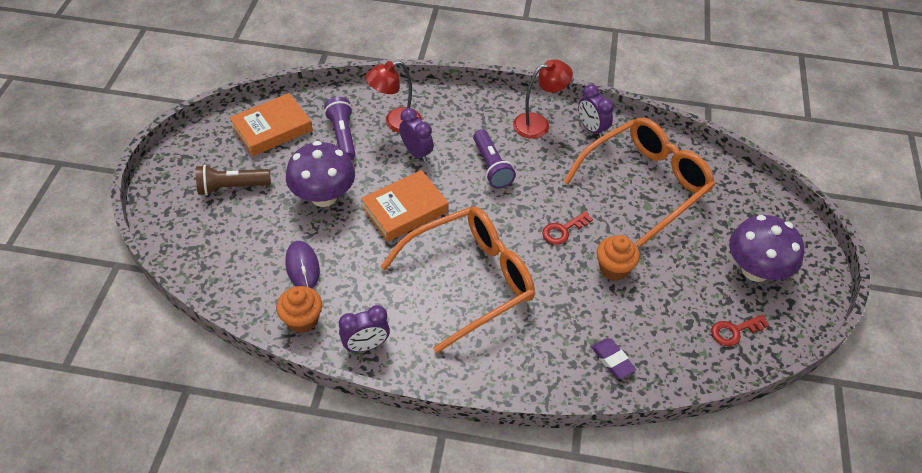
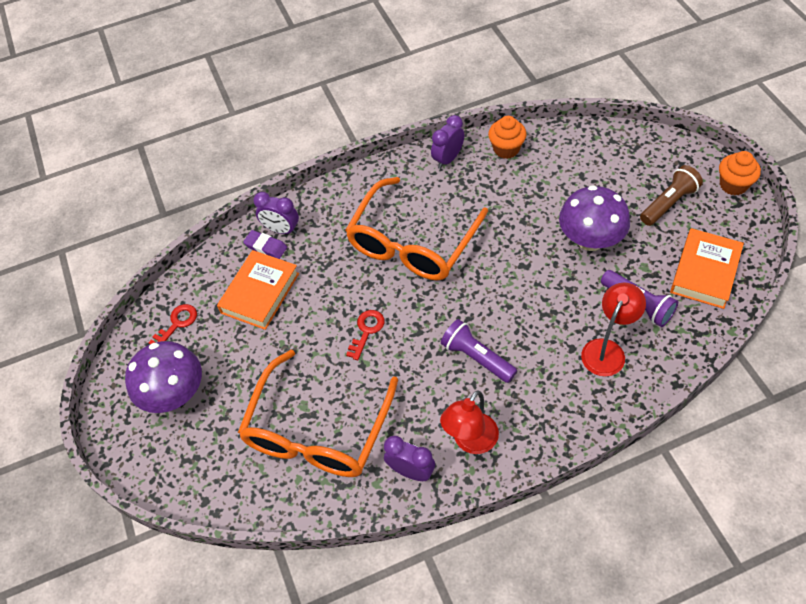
camera: 155 degrees right, 5 degrees up
(302, 267) = (545, 180): purple mouse -> none
(405, 210) = (514, 268): orange book -> orange book (260, 293)
(416, 153) = (556, 329): purple clock -> purple clock (281, 230)
(613, 268) = (302, 320): orange cupcake -> orange cupcake (733, 185)

